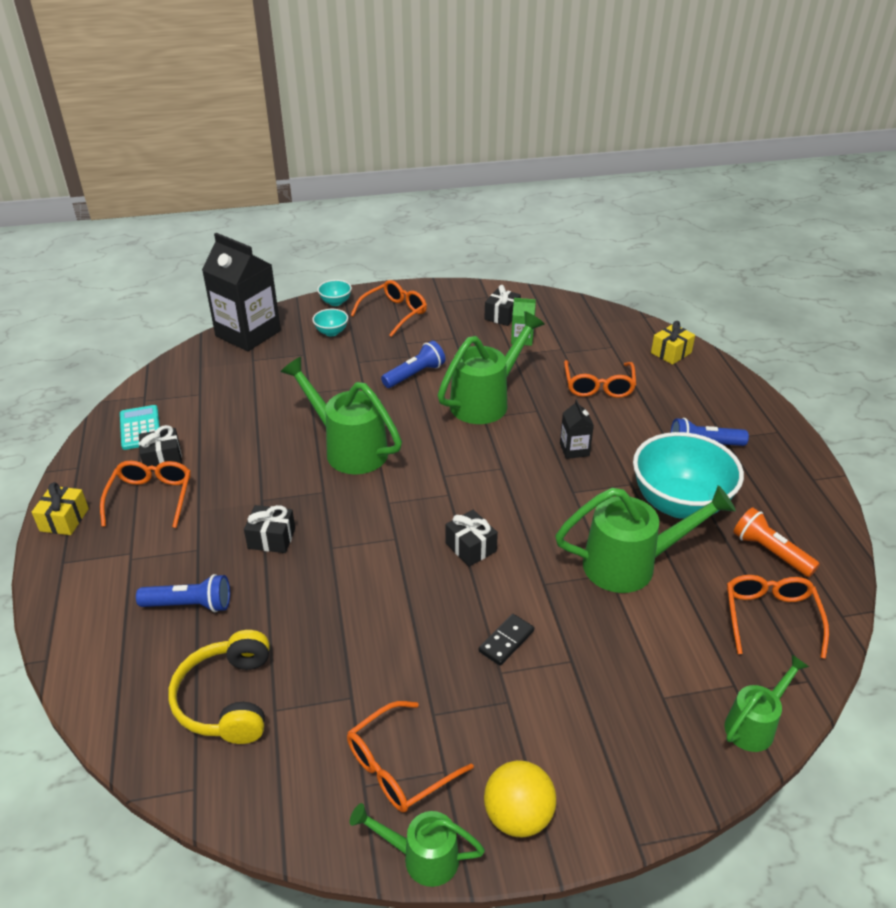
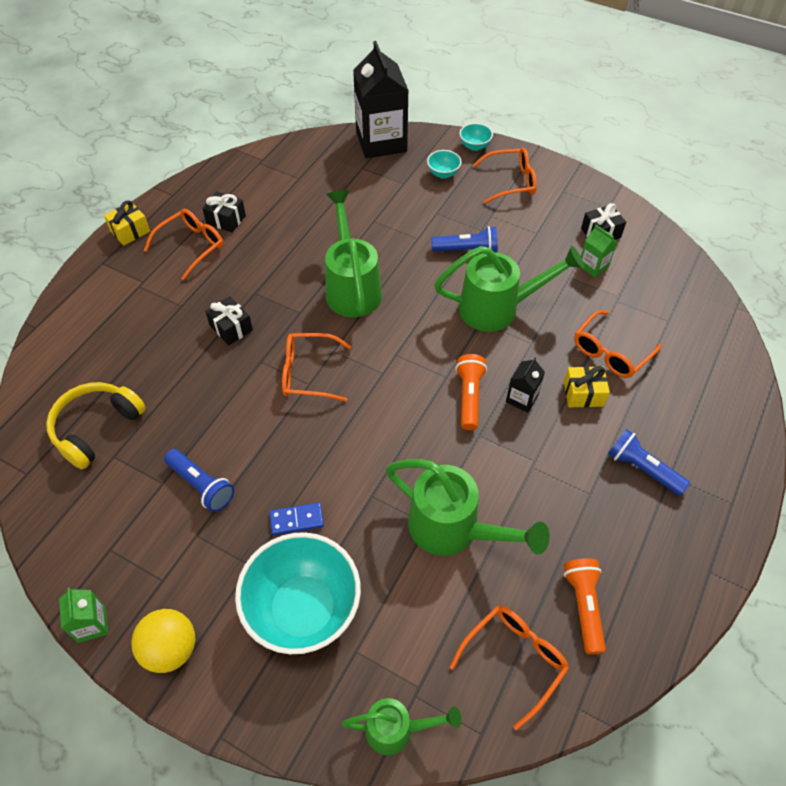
camera: 40 degrees right, 15 degrees up
(140, 428) = (236, 185): turquoise calculator -> none
(190, 604) = (139, 344): blue flashlight -> blue flashlight (201, 485)
(399, 767) = (140, 554): orange glasses -> orange glasses (308, 373)
(422, 857) = (92, 624): green watering can -> green carton
(471, 547) = (351, 428): black gift -> none
(506, 641) = (296, 520): black domino -> blue domino
(535, 471) = (469, 397): none -> orange flashlight
(671, 353) = (720, 360): yellow gift -> yellow gift (583, 394)
(679, 503) = (555, 507): turquoise bowl -> turquoise bowl (303, 609)

